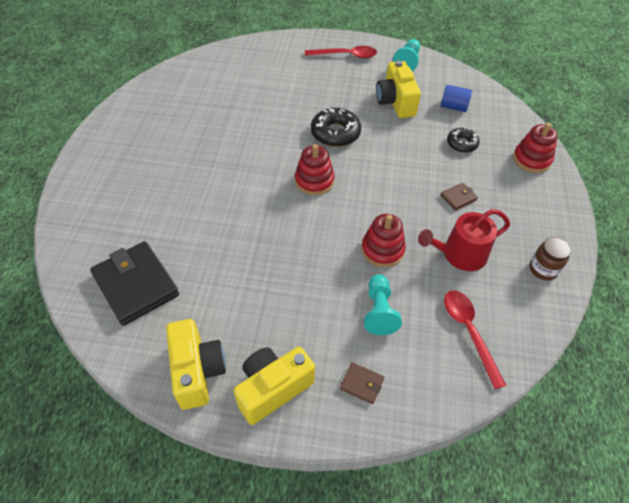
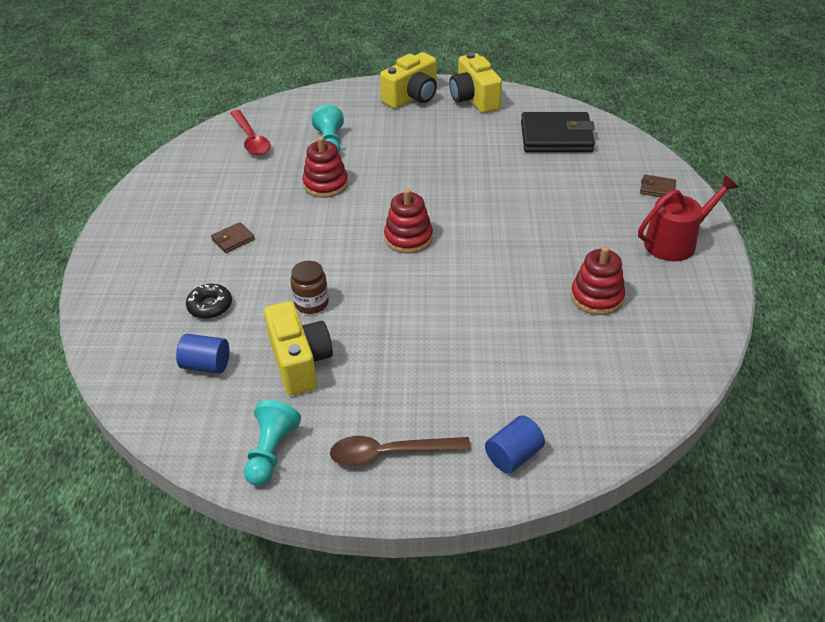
camera: 175 degrees right, 10 degrees down
(136, 285) = (556, 137): black wallet -> black wallet turned 45 degrees counterclockwise
(283, 48) = (513, 455): none -> blue cylinder
(335, 133) = (390, 300): black donut -> none
(346, 55) = (390, 453): red spoon -> brown spoon
(362, 384) = (344, 105): brown wallet -> brown wallet (657, 189)
(460, 254) = (245, 189): red watering can -> red watering can (675, 242)
(531, 159) = (119, 296): red stacking toy -> red stacking toy (597, 297)
(543, 269) = (162, 186): brown jar -> brown jar (311, 303)

